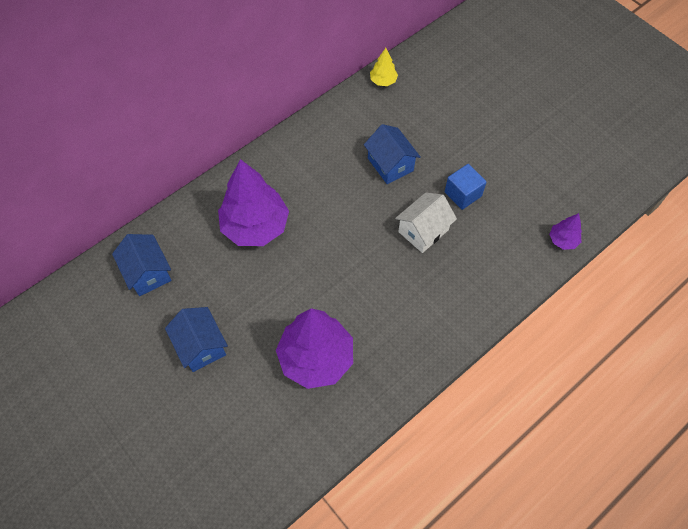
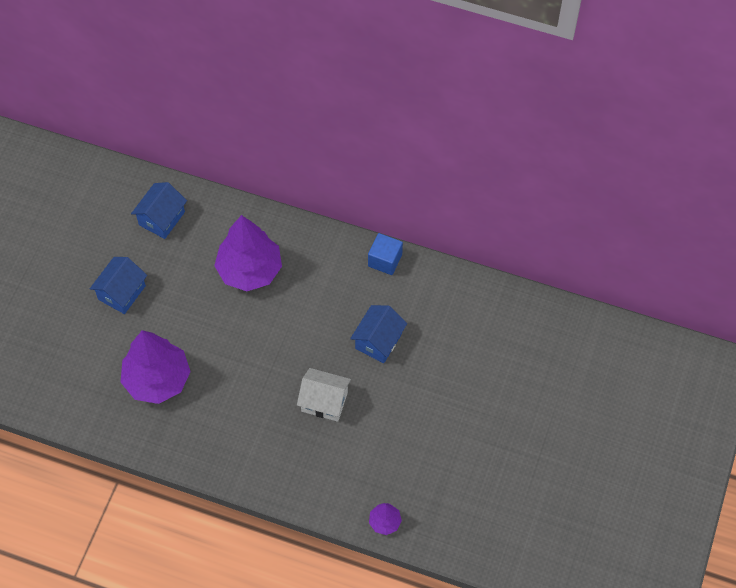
camera: 60 degrees right, 0 degrees up
(383, 81) = (470, 288): yellow tree -> none
(463, 194) = (383, 416): blue cube -> blue cube (385, 260)

